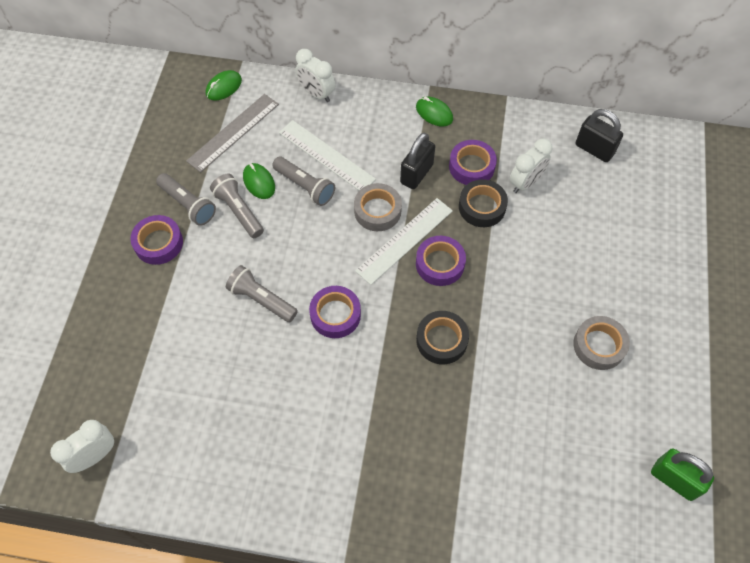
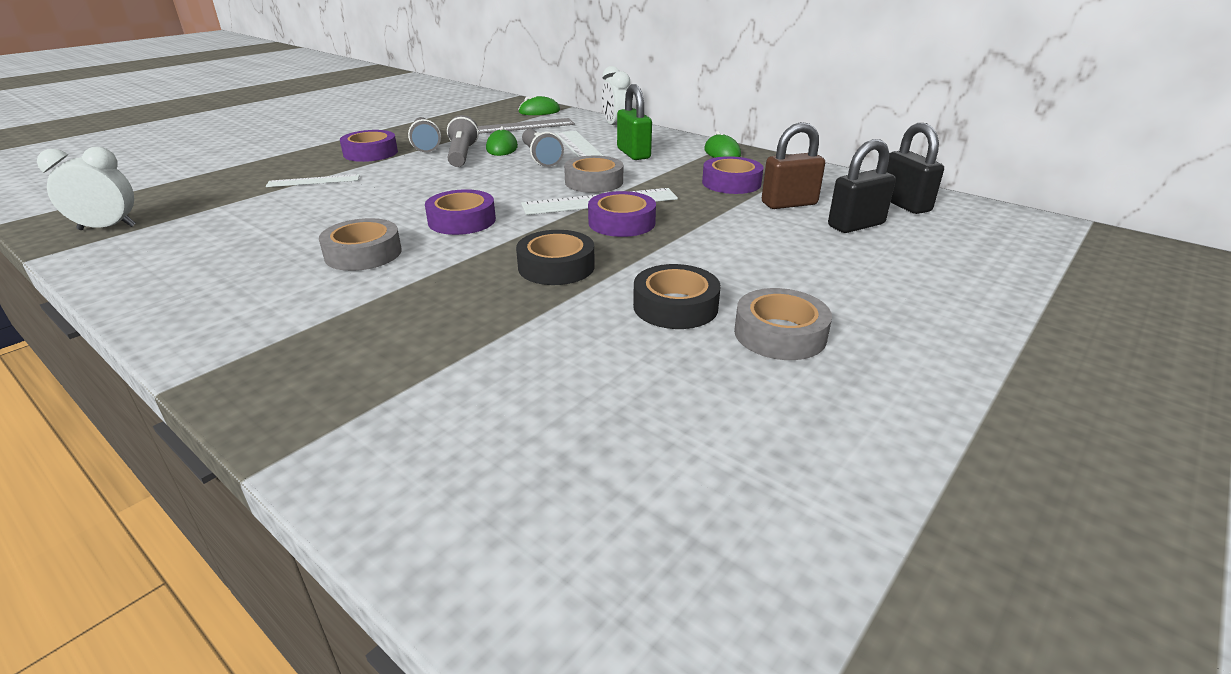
camera: 30 degrees right, 30 degrees down
(166, 313) = (313, 181): none -> white ruler
(261, 299) = (406, 195): grey flashlight -> none
(312, 389) = (363, 253): none -> grey tape
(416, 174) = (663, 174): black padlock -> black padlock (856, 225)
(482, 207) = (716, 204): black tape -> black tape (675, 306)
(526, 183) = (789, 204): white clock -> brown padlock
(674, 479) = (801, 532): green padlock -> green padlock (633, 154)

